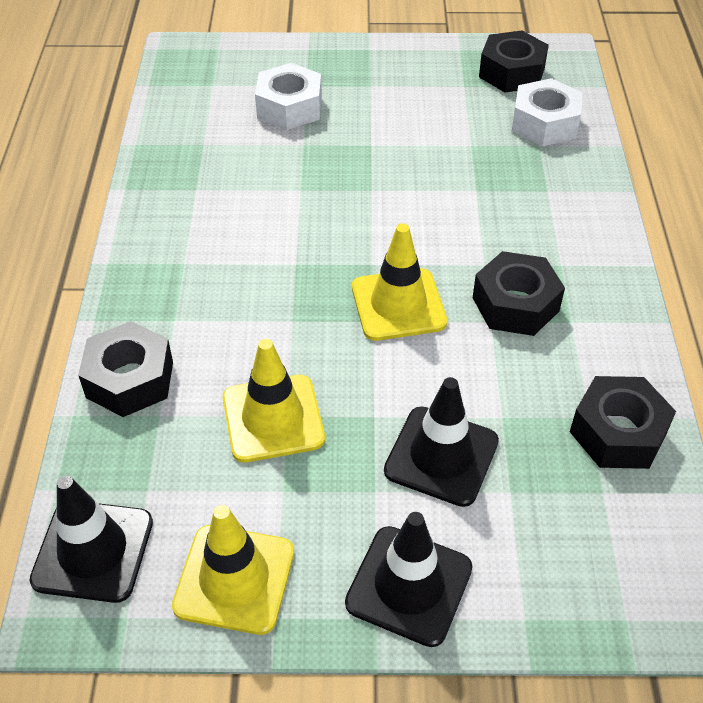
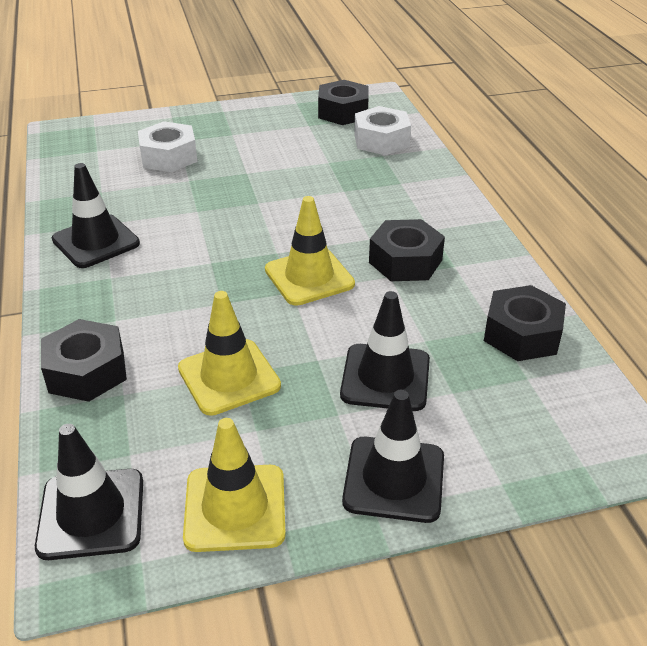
camera: 15 degrees left, 10 degrees down
(180, 212) = (96, 241): none -> black traffic cone

